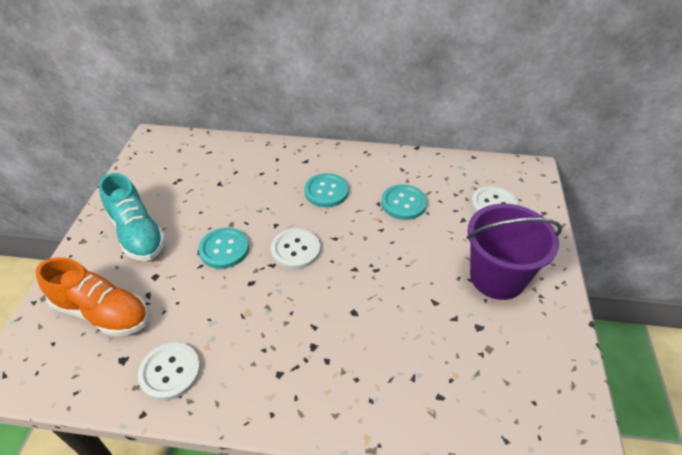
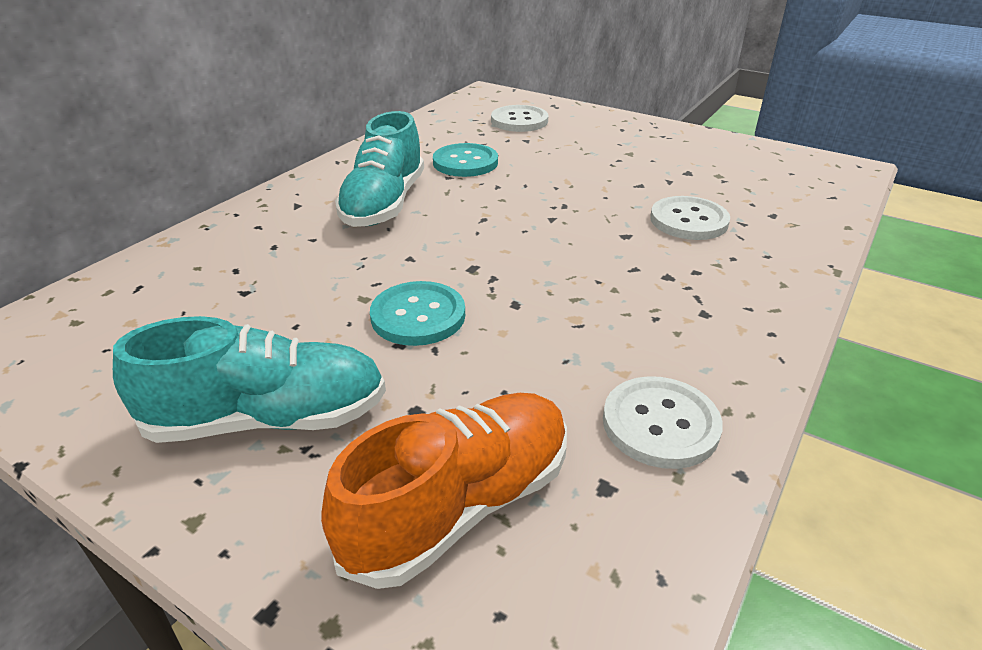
camera: 65 degrees left, 10 degrees down
(295, 250) = (479, 252): white button -> white button (688, 220)
(326, 191) = (384, 204): turquoise button -> turquoise shoe
(497, 277) = (625, 147): purple bucket -> none

